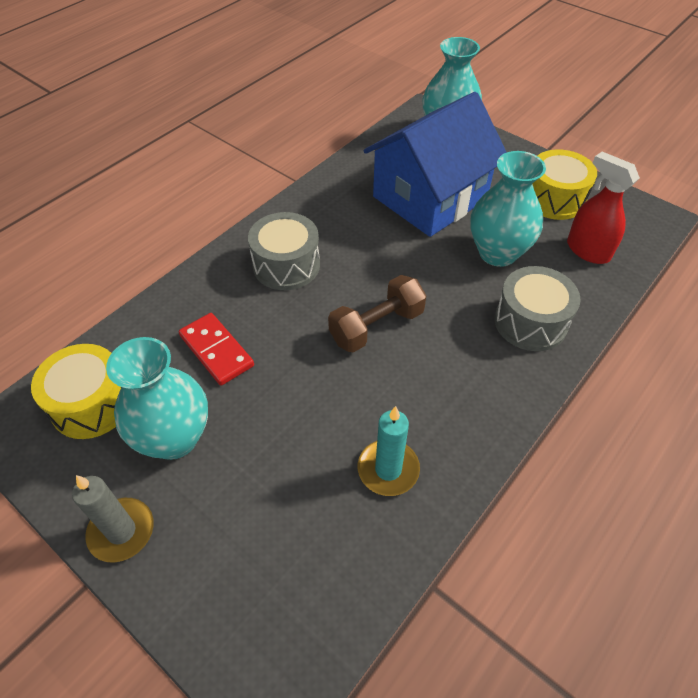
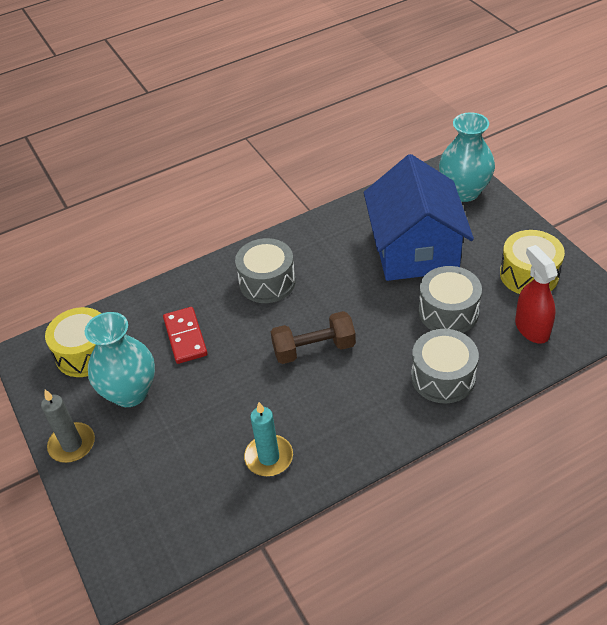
camera: 25 degrees right, 5 degrees down
(429, 198) = (415, 250): blue house -> blue house turned 75 degrees counterclockwise
(497, 253) = (448, 312): turquoise vase -> grey drum

